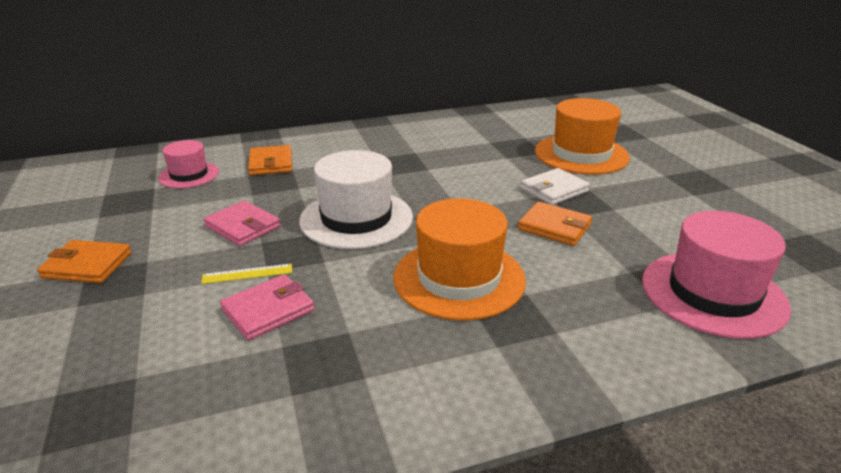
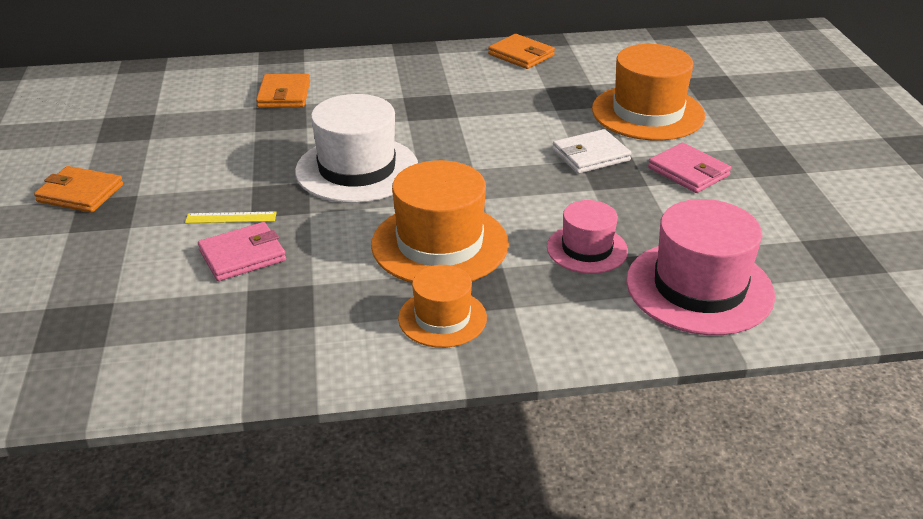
camera: 10 degrees right, 5 degrees up
(189, 175) = (193, 102): pink hat -> pink hat (587, 249)
(242, 227) = (237, 167): pink wallet -> pink wallet (688, 172)
(493, 352) = (442, 318): none -> orange hat
(554, 227) = (568, 199): orange wallet -> orange wallet (521, 55)

